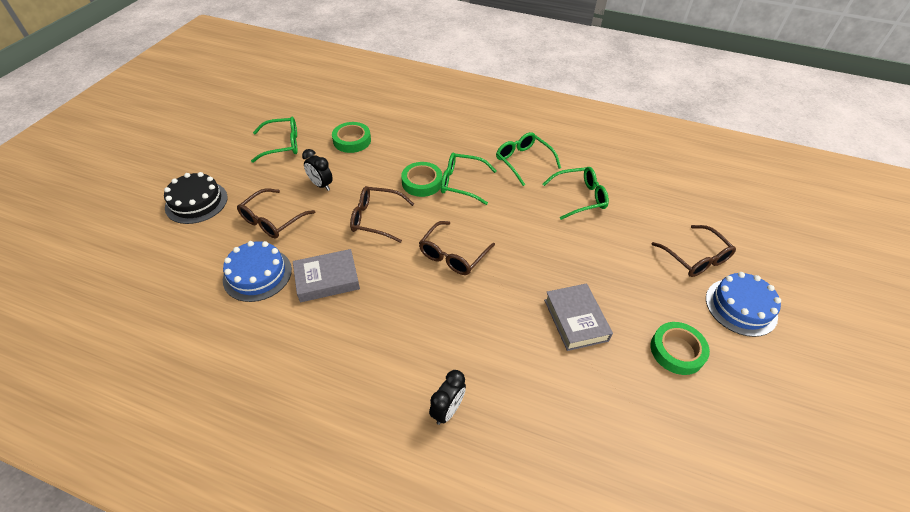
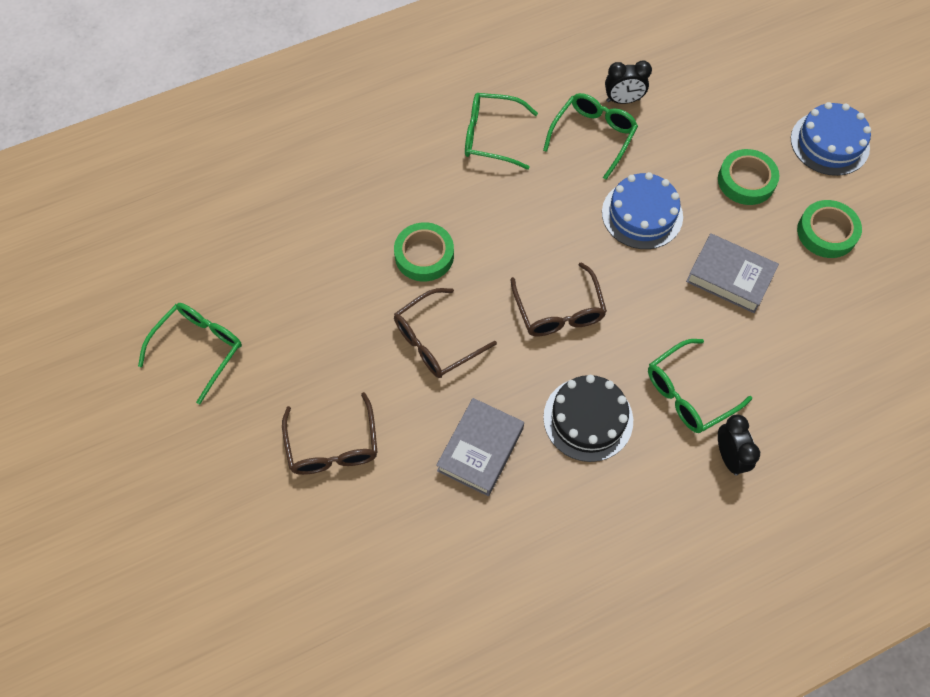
camera: 45 degrees left, 15 degrees up
(196, 202) = (213, 509): black cake -> black cake (588, 419)
(257, 274) = (407, 513): blue cake -> blue cake (642, 214)
(321, 185) = (322, 357): black clock -> black clock (623, 100)
(352, 140) = (274, 270): green tape -> green tape (746, 181)
(461, 183) = (464, 219): green glasses -> green glasses (688, 393)
(695, 258) = (753, 121): brown glasses -> none

